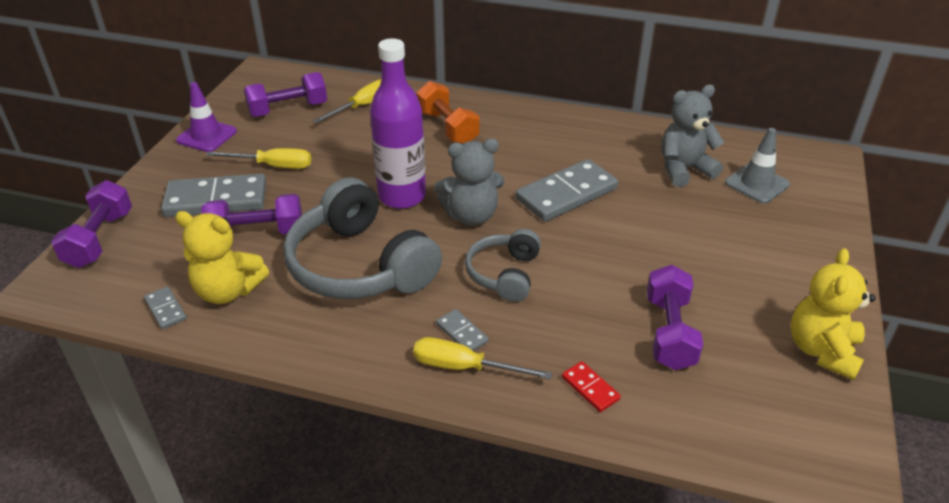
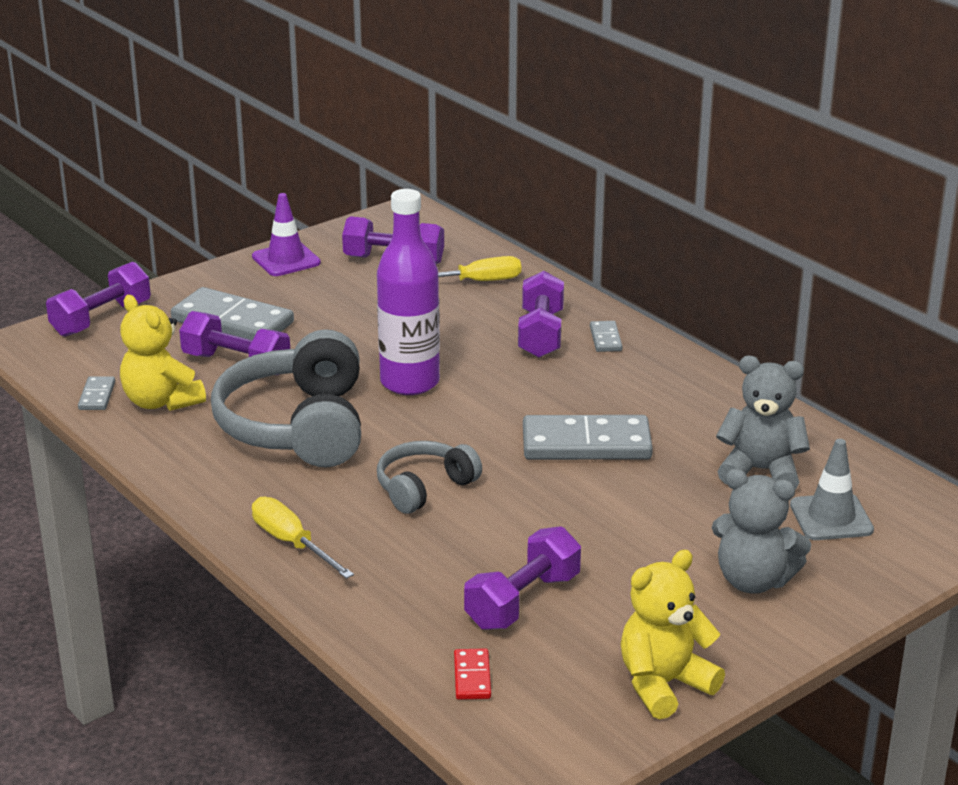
camera: 35 degrees right, 10 degrees down
(273, 166) = (318, 310): yellow screwdriver -> none
(447, 127) = (541, 334): orange dumbbell -> purple dumbbell
(461, 333) = (322, 517): grey domino -> grey domino (605, 339)
(471, 215) = (458, 425): grey teddy bear -> grey teddy bear (753, 580)
(590, 388) = (384, 608): red domino -> red domino (472, 677)

